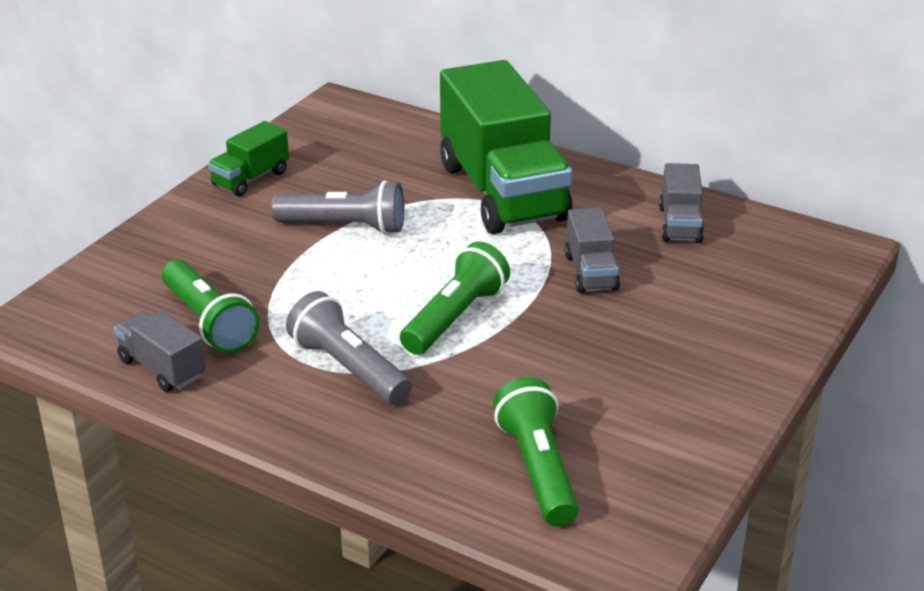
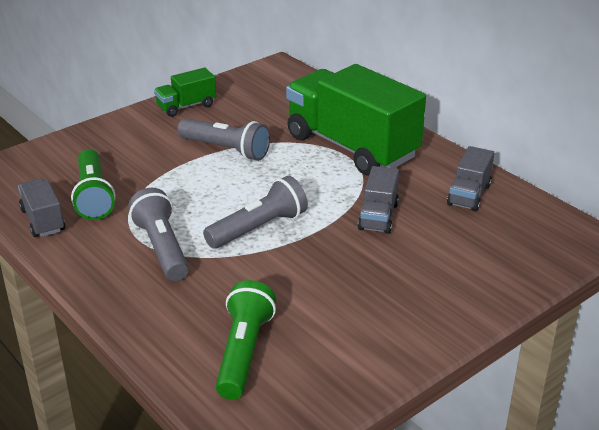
camera: 20 degrees right, 0 degrees up
(455, 317) = (258, 228): green flashlight -> grey flashlight
(502, 192) = (351, 147): green truck -> green truck turned 135 degrees clockwise

